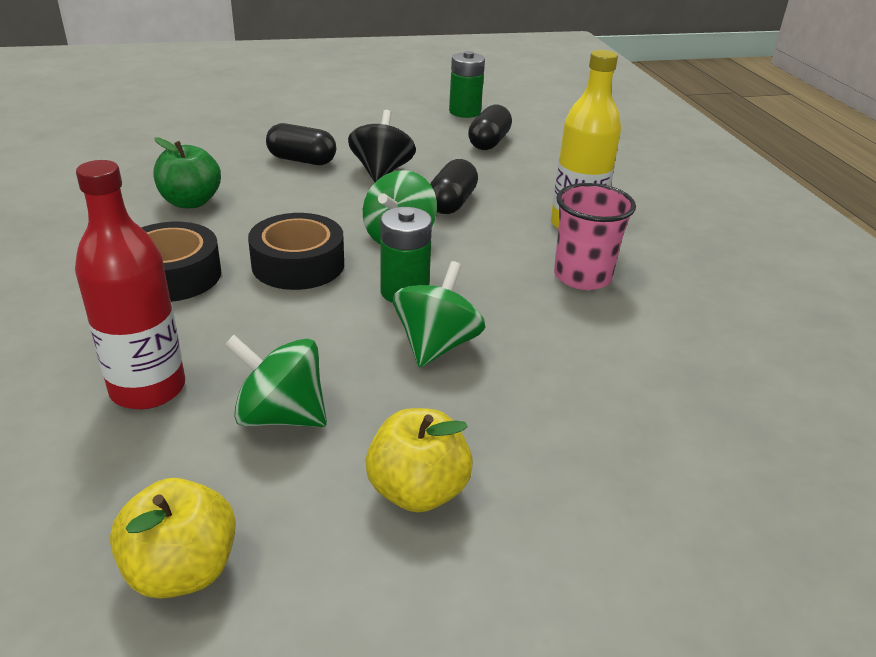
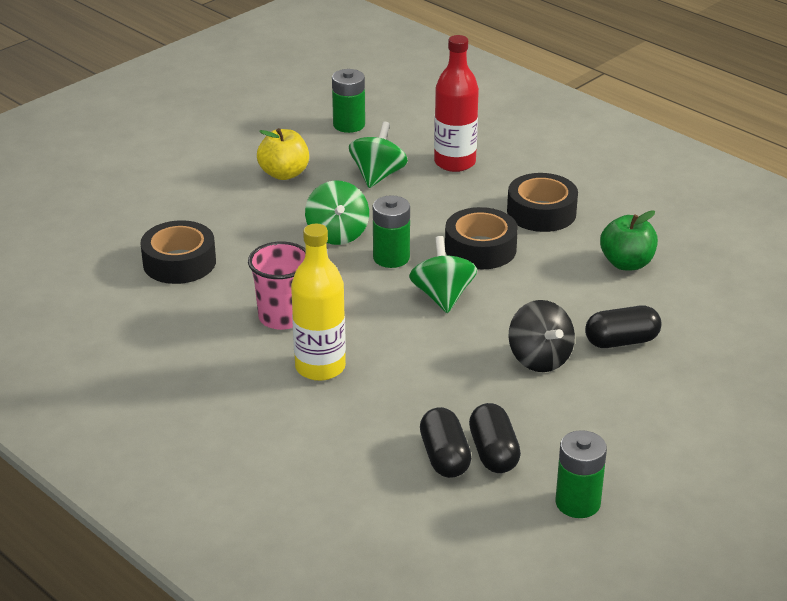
camera: 150 degrees right, 0 degrees up
(182, 570) = (349, 125): yellow apple -> green battery
(281, 416) = (378, 176): green spinning top -> green spinning top turned 60 degrees counterclockwise
(451, 203) = (441, 348): black capsule -> black capsule (445, 457)
(679, 389) = (179, 262): none -> black tape

